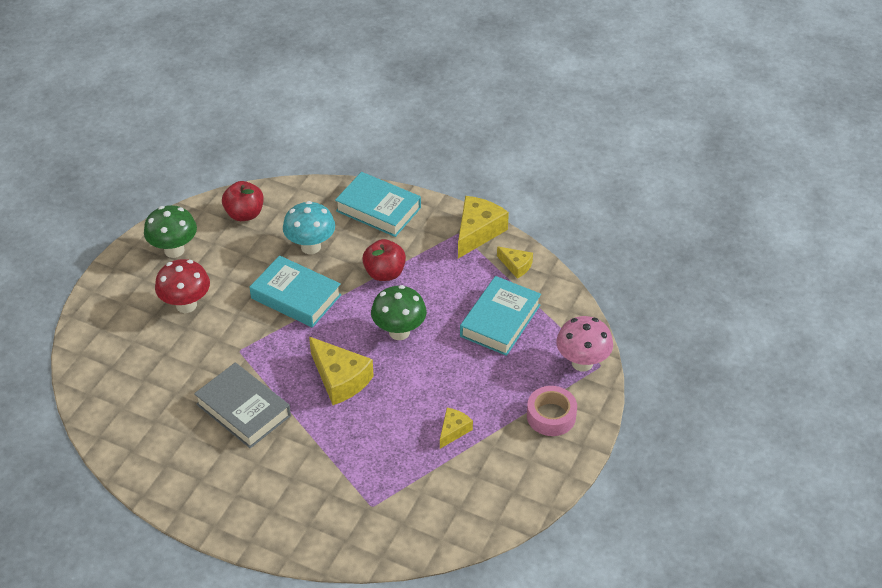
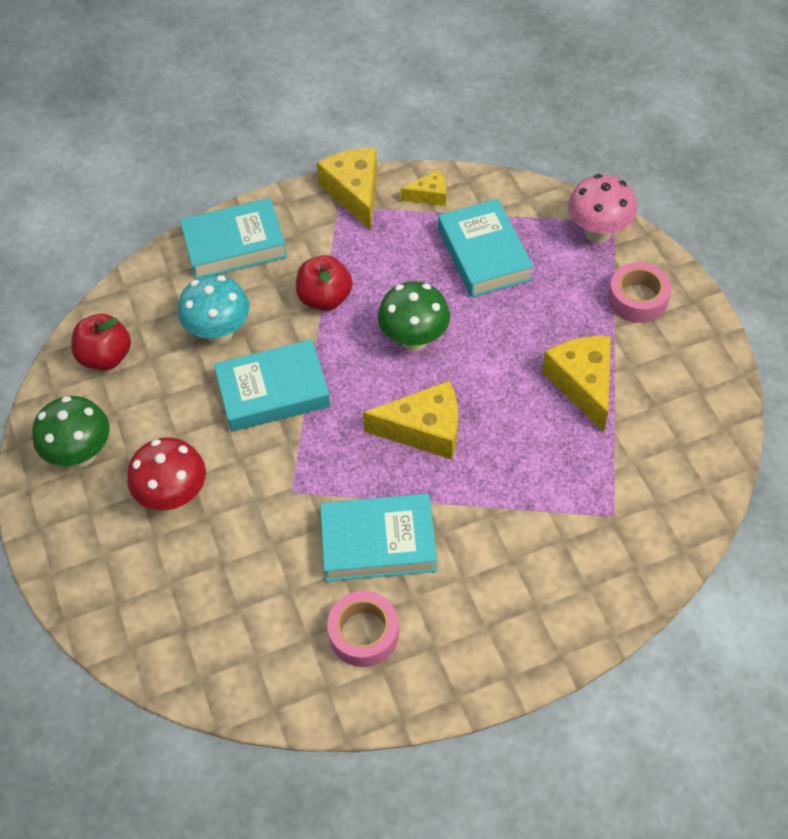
camera: 45 degrees left, 10 degrees up
(179, 443) = (364, 633): none -> pink tape
(243, 410) = (378, 542): grey book -> turquoise book
(453, 431) = (582, 384): yellow cheese -> yellow cheese, size x1.80

